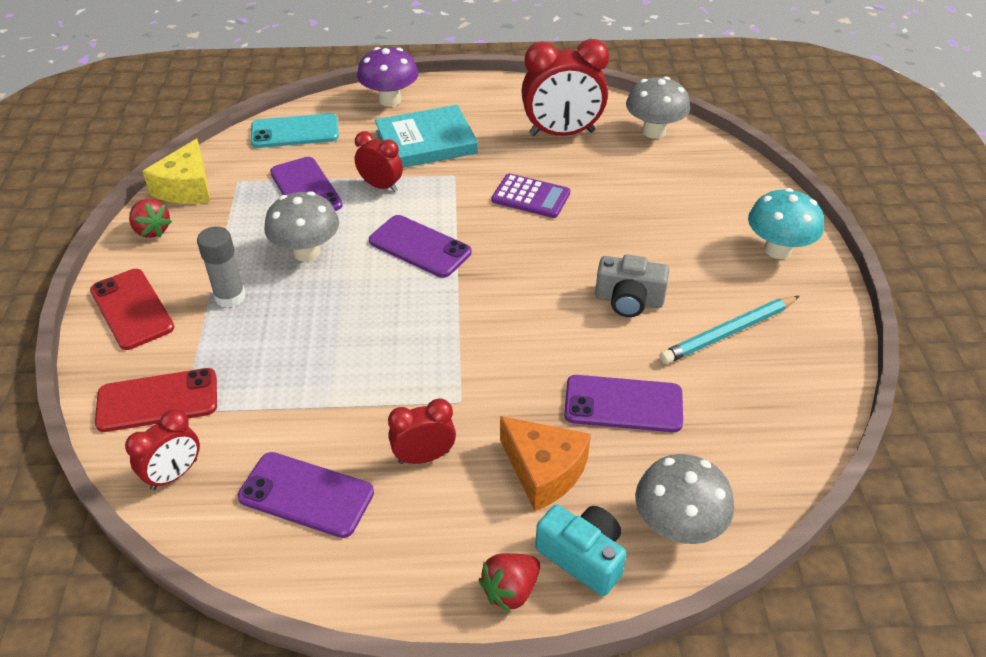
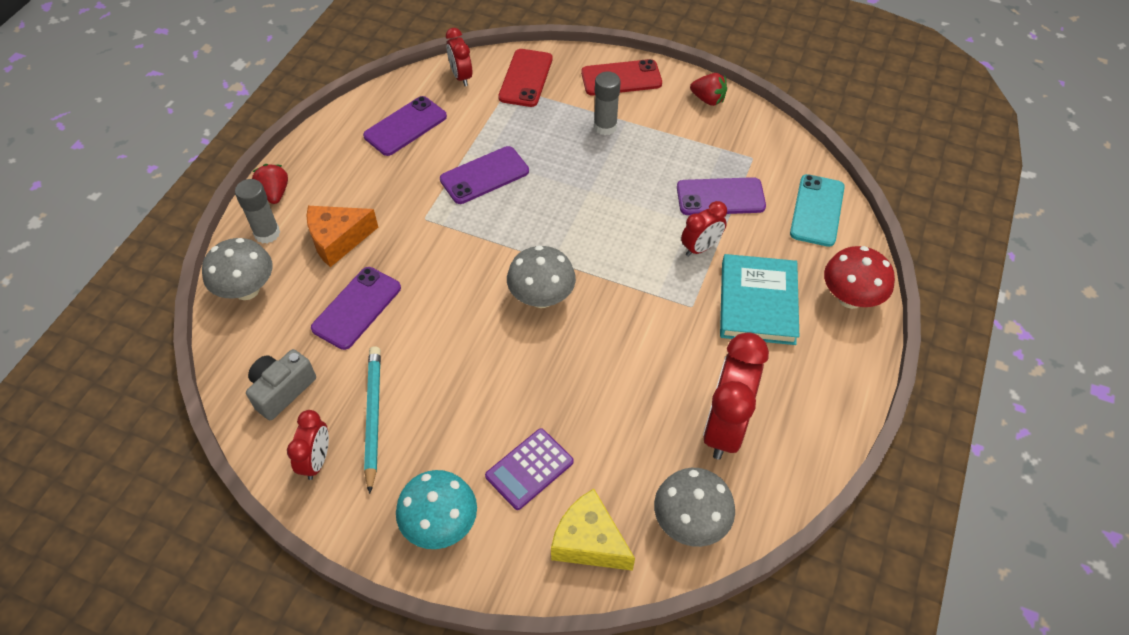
camera: 115 degrees right, 10 degrees up
(152, 230) = (708, 99): red strawberry -> red strawberry turned 135 degrees counterclockwise
(187, 188) = (757, 126): yellow cheese -> yellow cheese (589, 541)
(307, 252) = (633, 178): grey mushroom -> grey mushroom (541, 297)
(390, 100) = (850, 298): purple mushroom -> red mushroom
(419, 247) = (601, 248): purple phone -> purple phone (484, 175)
(424, 457) = (393, 185): red clock -> red clock (317, 460)
(531, 197) = (629, 353): purple calculator -> purple calculator (529, 469)
(582, 557) = (267, 233): turquoise camera -> grey glue stick
(629, 300) = (453, 364): grey camera -> grey camera (282, 390)

